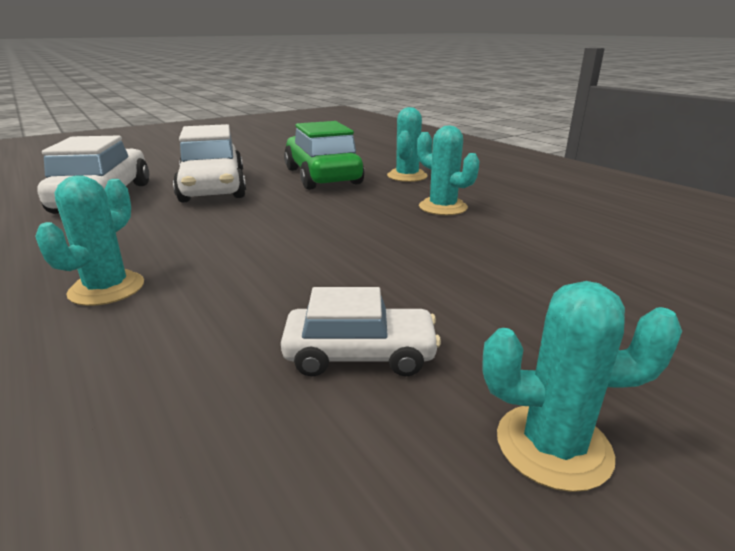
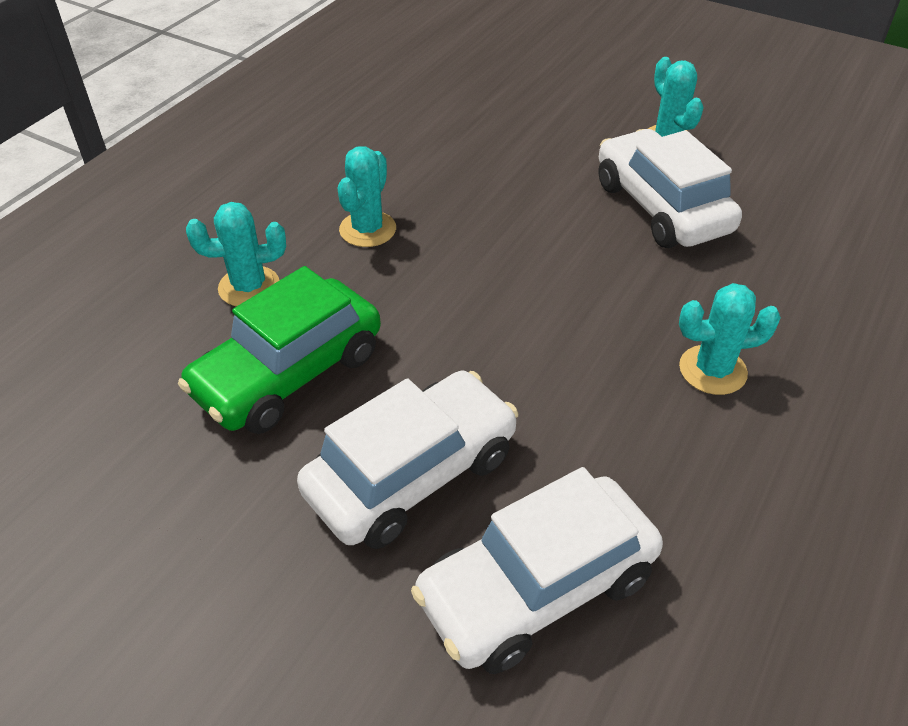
camera: 115 degrees left, 20 degrees up
(360, 355) = (661, 207): white car -> white car, size x1.70

